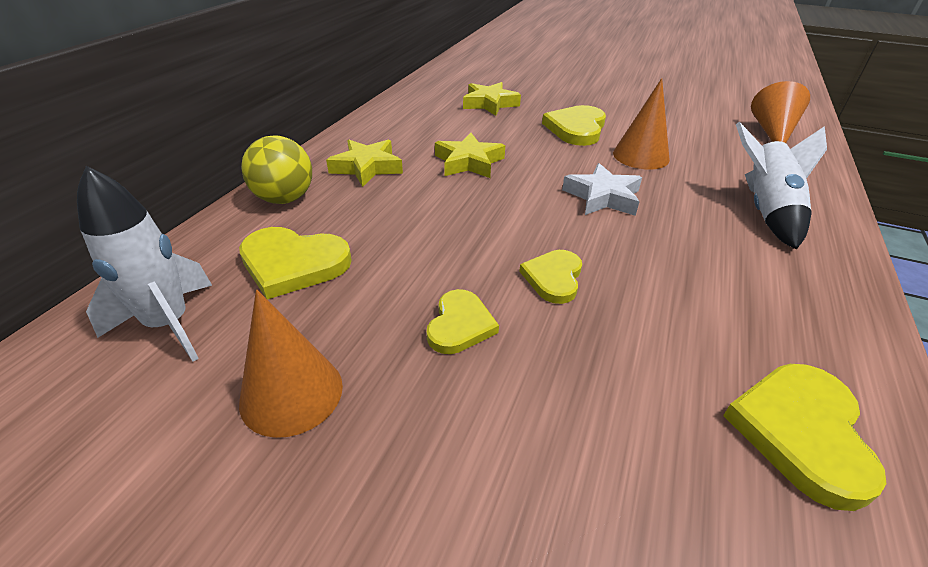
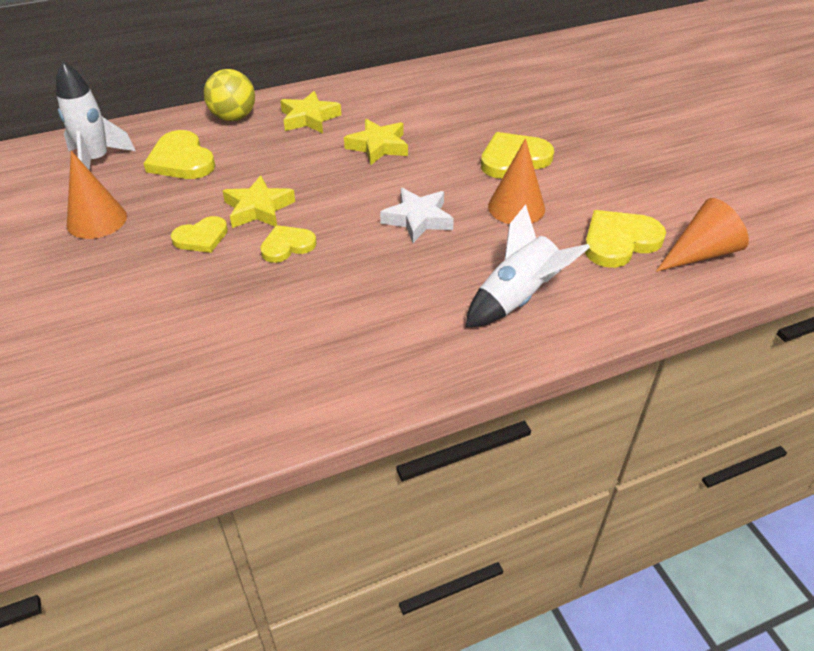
camera: 45 degrees right, 5 degrees up
(489, 104) = (487, 104): yellow star -> yellow star (258, 209)
(801, 432) = (256, 388): yellow heart -> yellow heart (619, 241)

